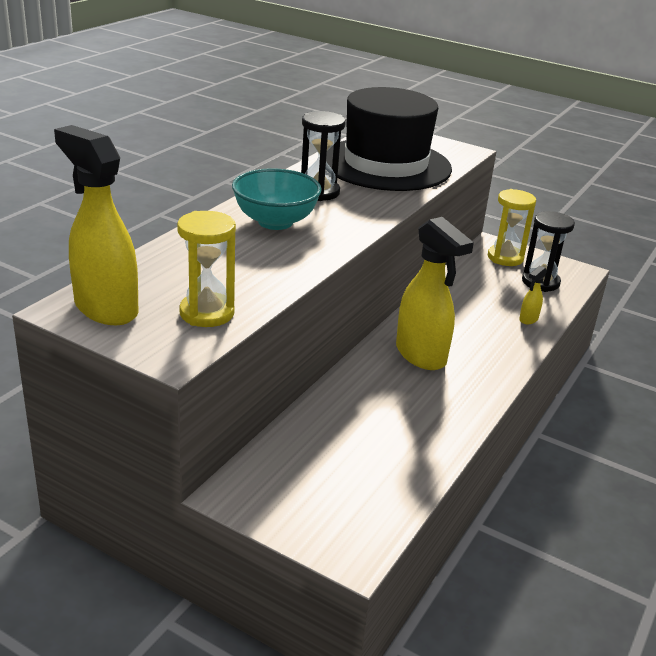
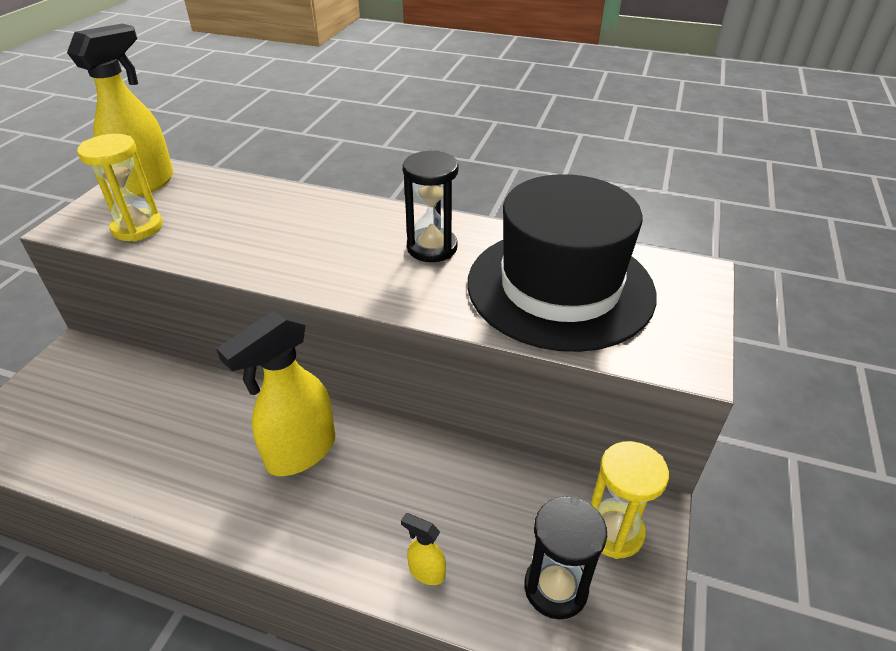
camera: 80 degrees right, 10 degrees up
(275, 222) = (337, 232): turquoise bowl -> none

